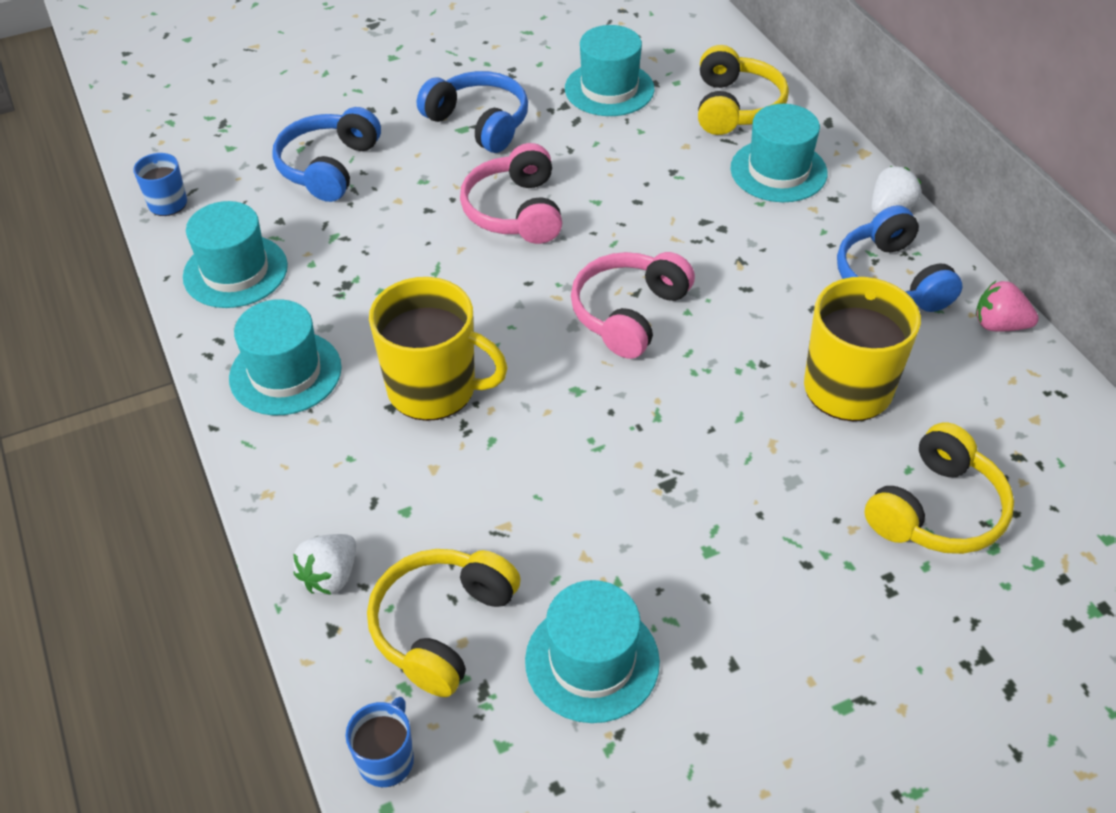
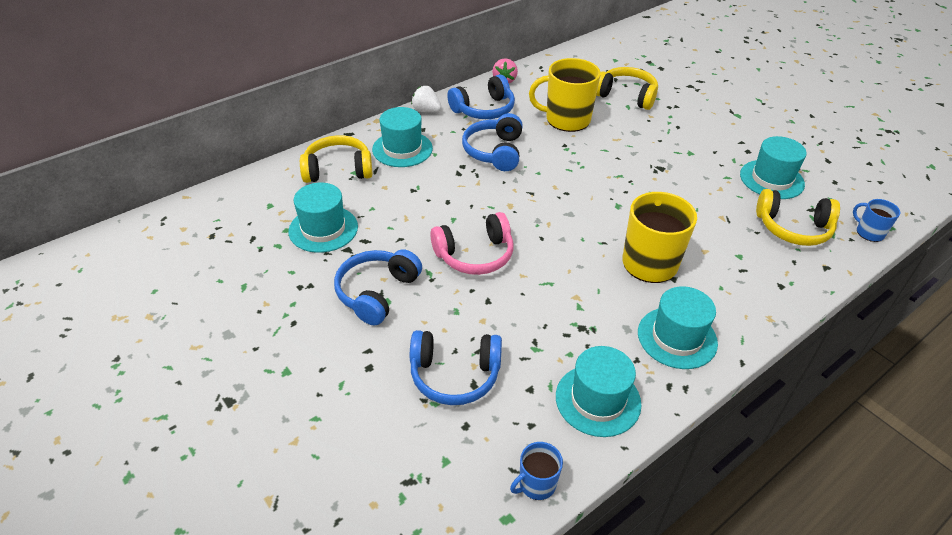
camera: 105 degrees left, 5 degrees down
(330, 576) = (799, 275): white strawberry -> none
(387, 759) = (869, 232): blue mug -> blue mug turned 45 degrees clockwise
(628, 313) = (549, 193): pink headphones -> none
(755, 270) = (494, 152): none -> blue headphones

